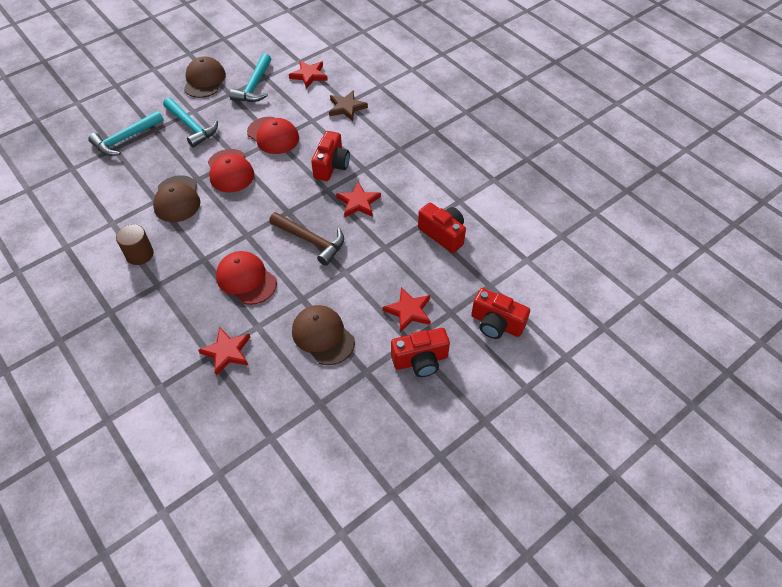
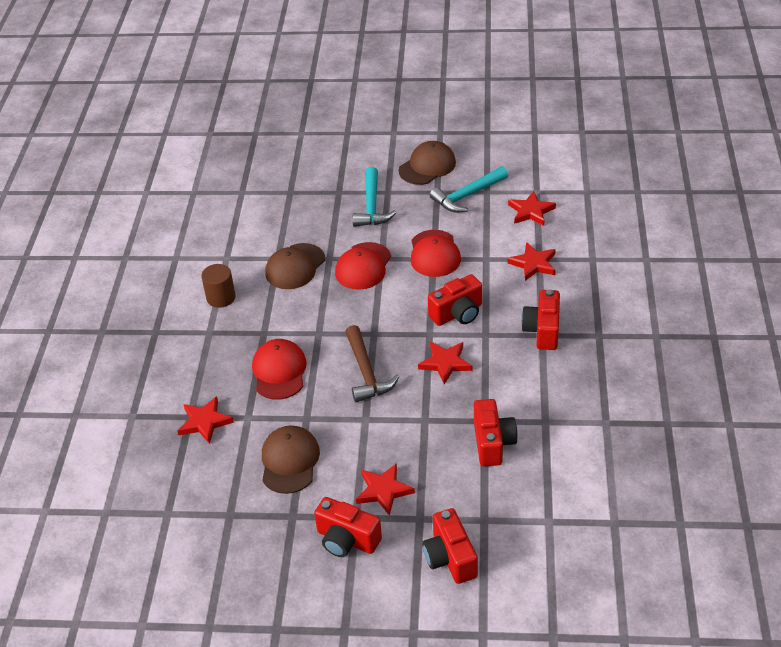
camera: 45 degrees right, 10 degrees down
(126, 139) = (307, 188): turquoise hammer -> none
(346, 107) = (533, 264): brown star -> red star
(397, 146) = (542, 330): none -> red camera

